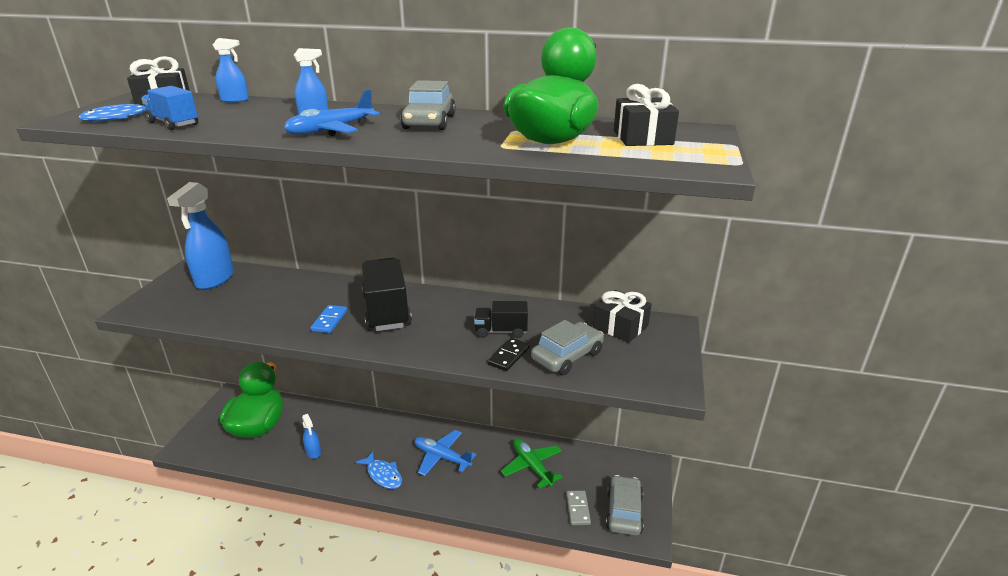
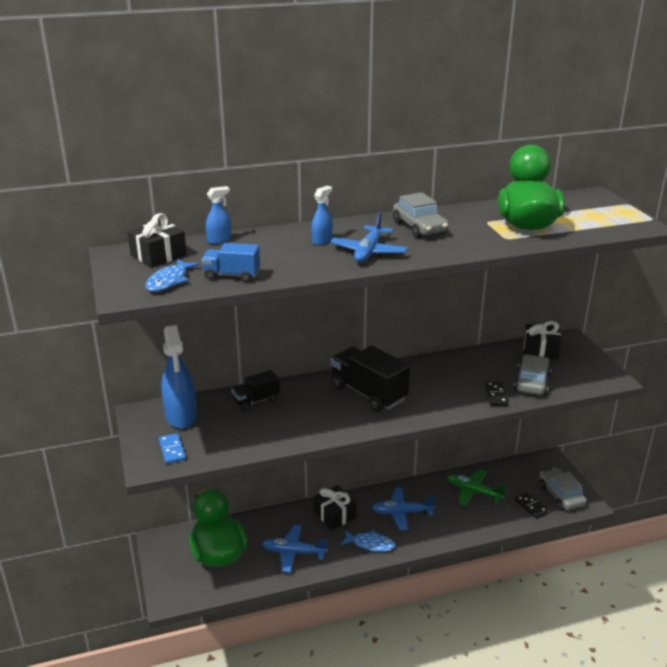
camera: 30 degrees left, 0 degrees up
(313, 452) = (293, 552): blue spray bottle -> blue plane
(329, 321) = (335, 415): blue domino -> blue domino (172, 450)
(501, 331) = (469, 380): black truck -> black truck (256, 401)
(578, 509) = (531, 506): grey domino -> black domino
(642, 137) = (572, 210): black gift -> black gift (334, 515)

